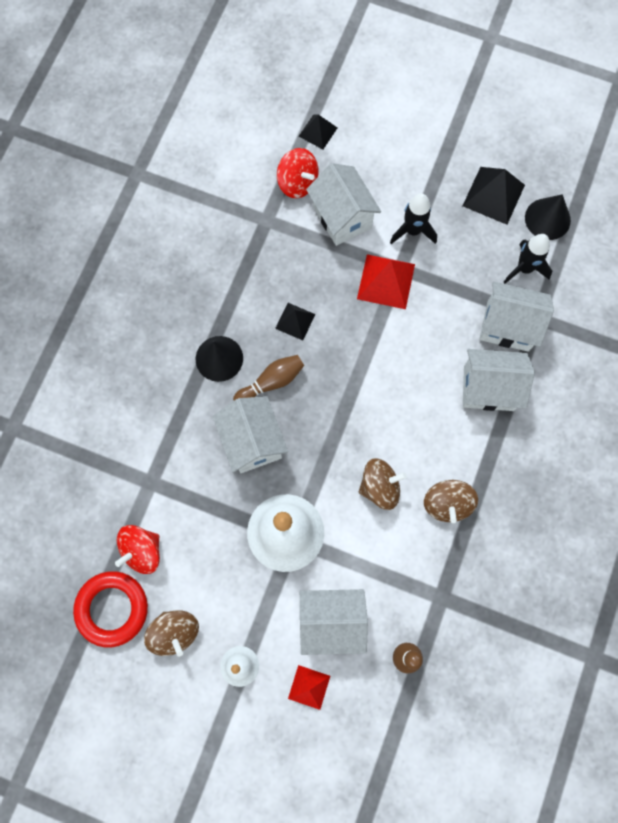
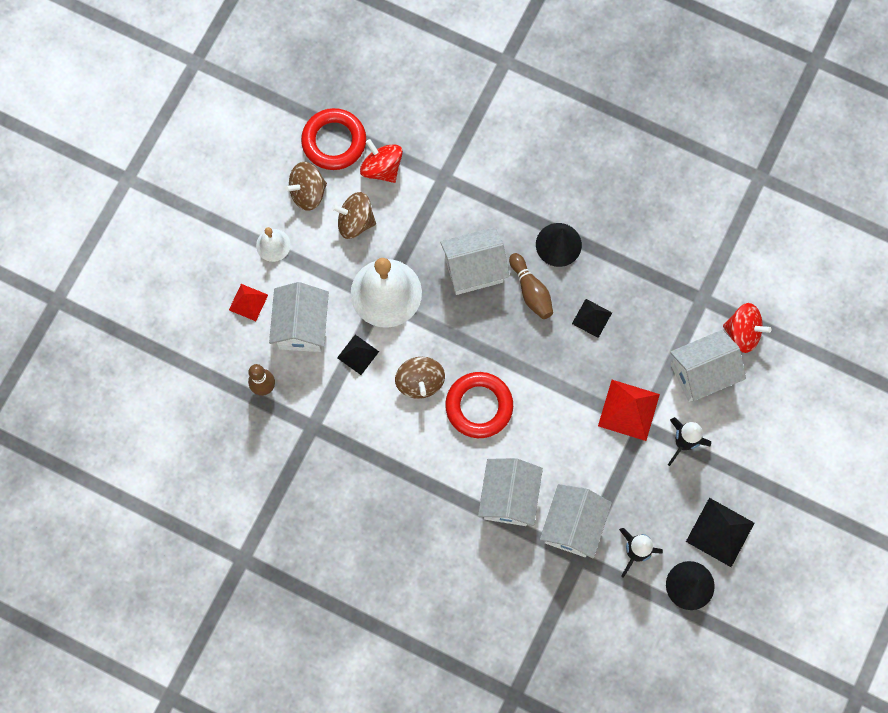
camera: 95 degrees right, 0 degrees up
(298, 183) = (742, 333): red spinning top -> red spinning top turned 120 degrees counterclockwise
(318, 132) = (801, 358): black pyramid -> black pyramid (358, 354)
(399, 425) = (479, 406): none -> red ring
(447, 504) = (398, 442): brown spinning top -> brown spinning top (355, 221)

